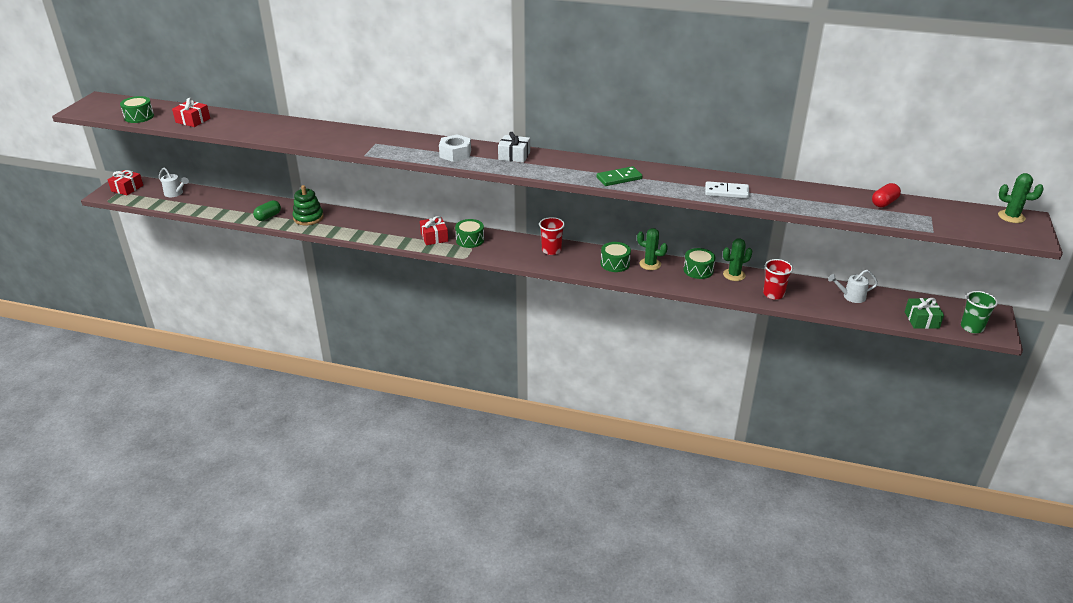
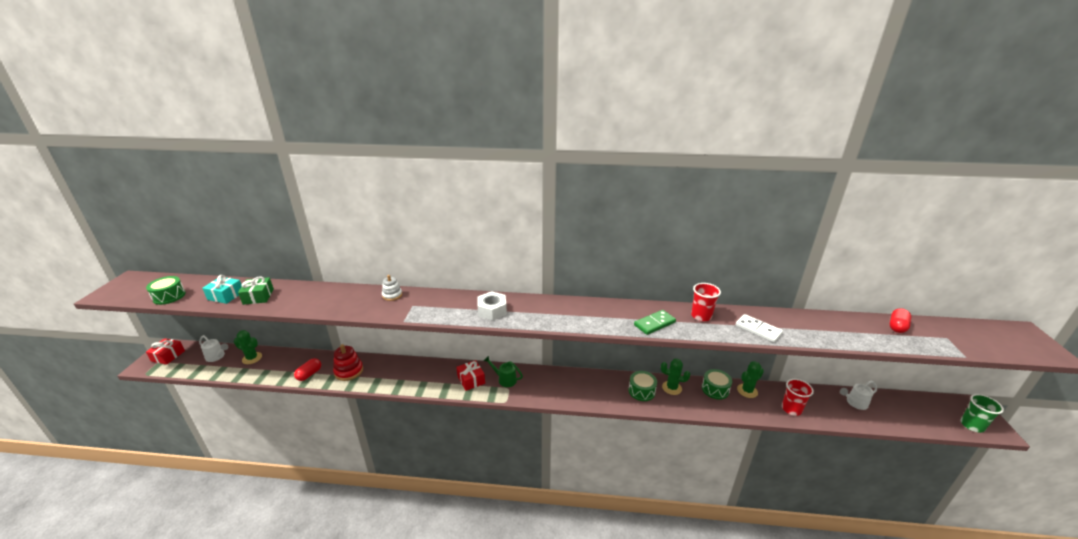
camera: 10 degrees left, 5 degrees down
(193, 120) = (226, 295): red gift -> turquoise gift
(268, 217) = (309, 374): green capsule -> red capsule
(308, 218) = (349, 371): green stacking toy -> red stacking toy
(357, 133) = (392, 295): none -> white stacking toy
(470, 240) = (504, 379): green drum -> green watering can
(514, 156) = (548, 307): white gift -> none
(551, 250) = (580, 382): red cup -> red cup (701, 316)
(726, 192) = (758, 330): white domino -> white domino turned 45 degrees clockwise
(921, 320) = (927, 422): green gift -> green gift (258, 296)
(1011, 217) = (1009, 330): green cactus -> green cactus (252, 358)

